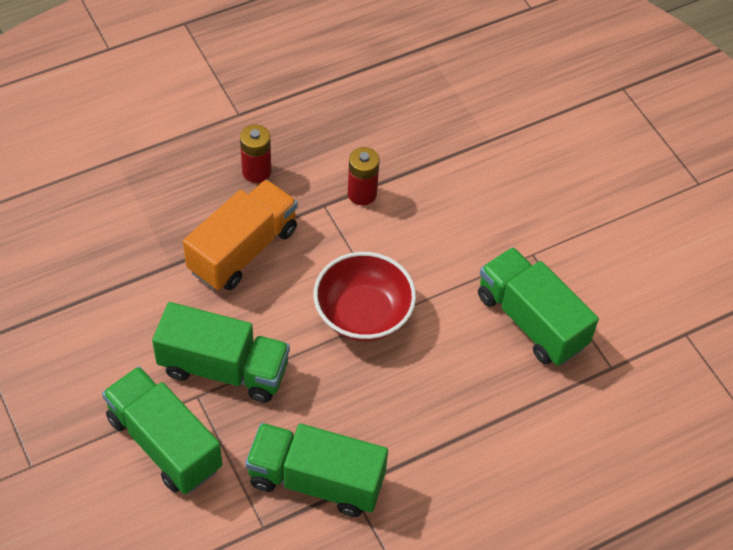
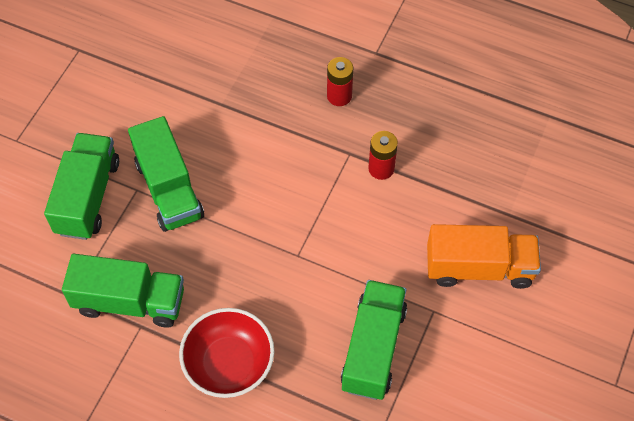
camera: 55 degrees right, 5 degrees up
(243, 250) = (269, 134): orange truck -> orange truck (479, 268)
(316, 480) = (130, 301): green truck -> green truck turned 120 degrees clockwise
(363, 314) = (283, 238): red bowl -> red bowl (229, 363)

